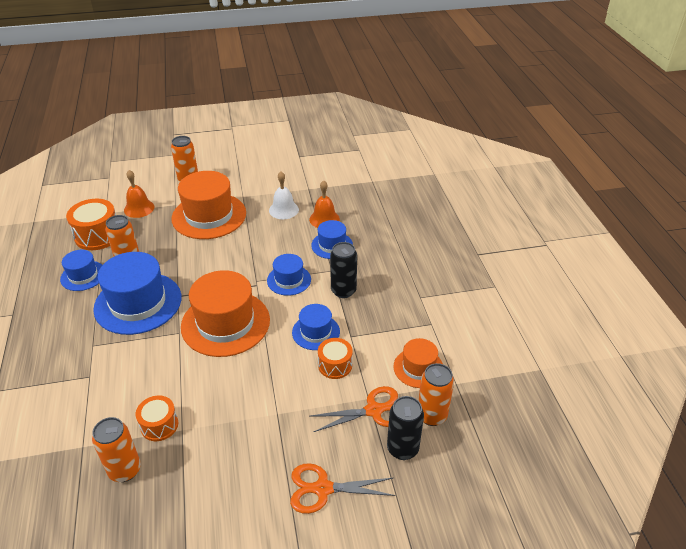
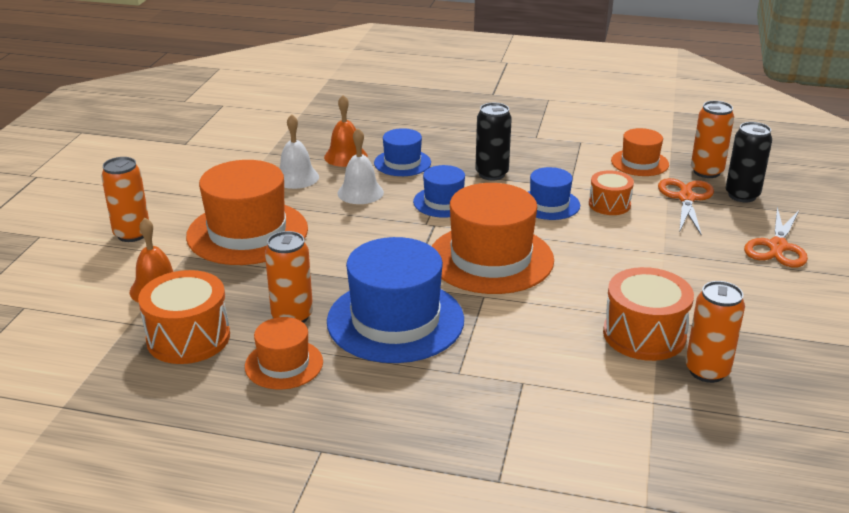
camera: 65 degrees left, 10 degrees down
(83, 276) = (284, 364): blue hat -> orange hat
(159, 425) = (644, 335): orange drum -> orange drum, size x1.61
(280, 241) = (360, 192): none -> white bell

